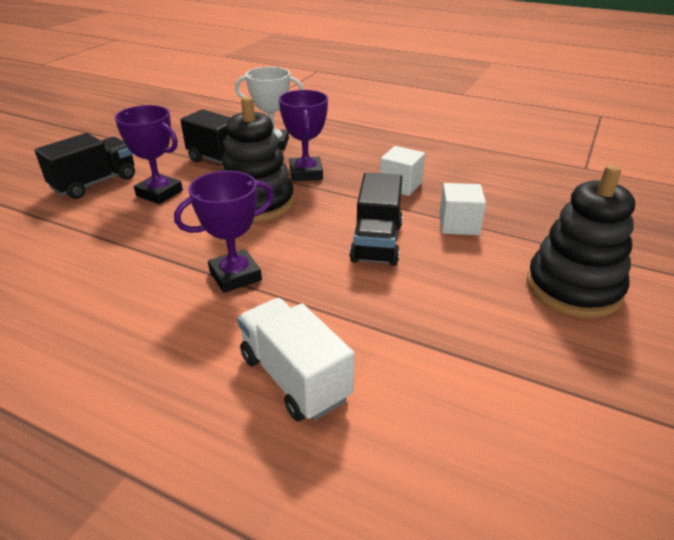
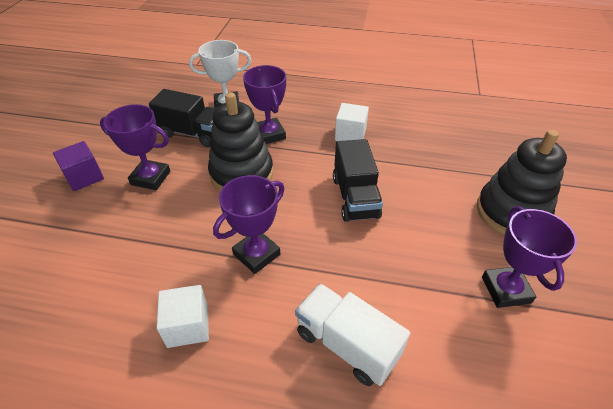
camera: 15 degrees left, 10 degrees up
(95, 183) = (84, 177): black truck -> purple cube
(459, 224) = (409, 167): white cube -> white cube (188, 326)
(527, 364) = (505, 290): none -> purple trophy

